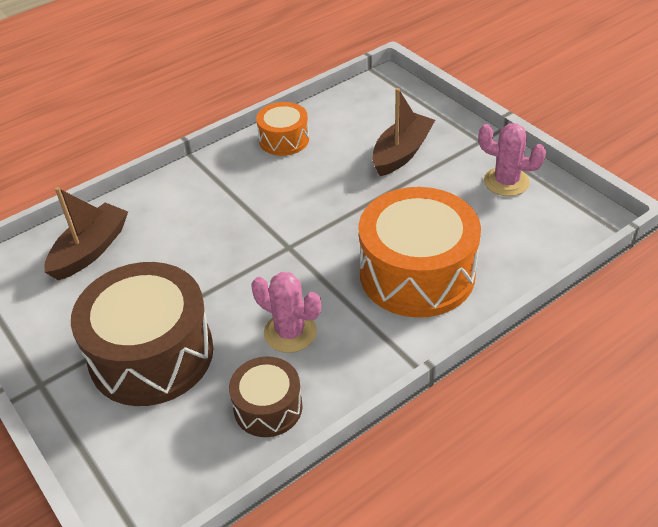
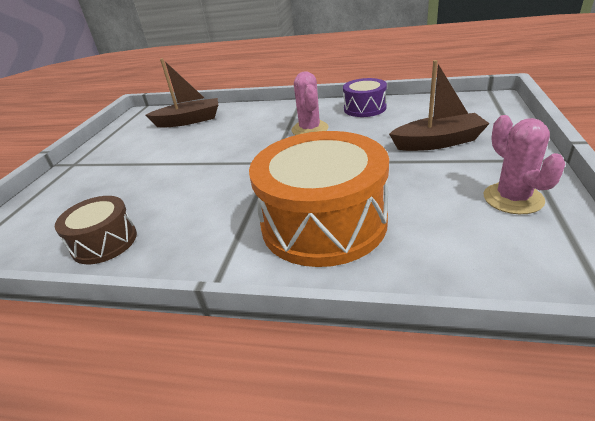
camera: 50 degrees right, 10 degrees down
(151, 354) = (122, 177): brown drum -> none
(284, 140) = (364, 108): orange drum -> purple drum
(290, 332) = (189, 208): pink cactus -> pink cactus (310, 129)

